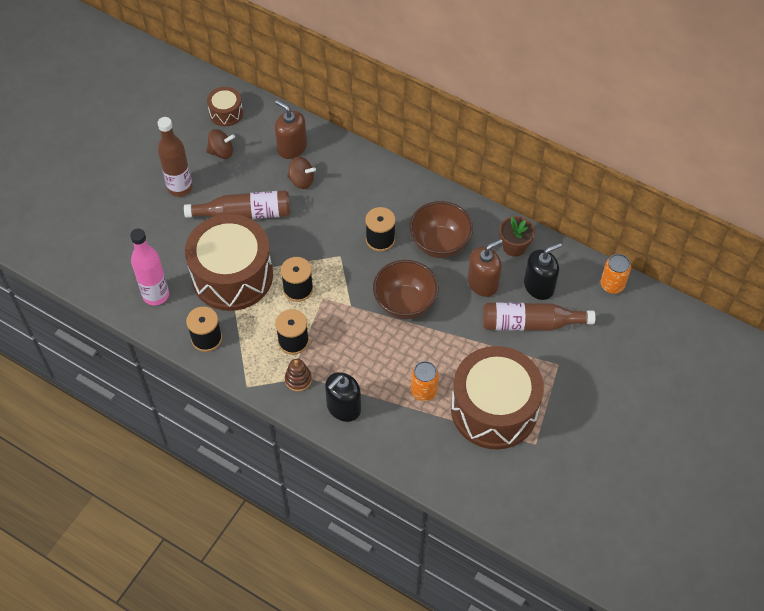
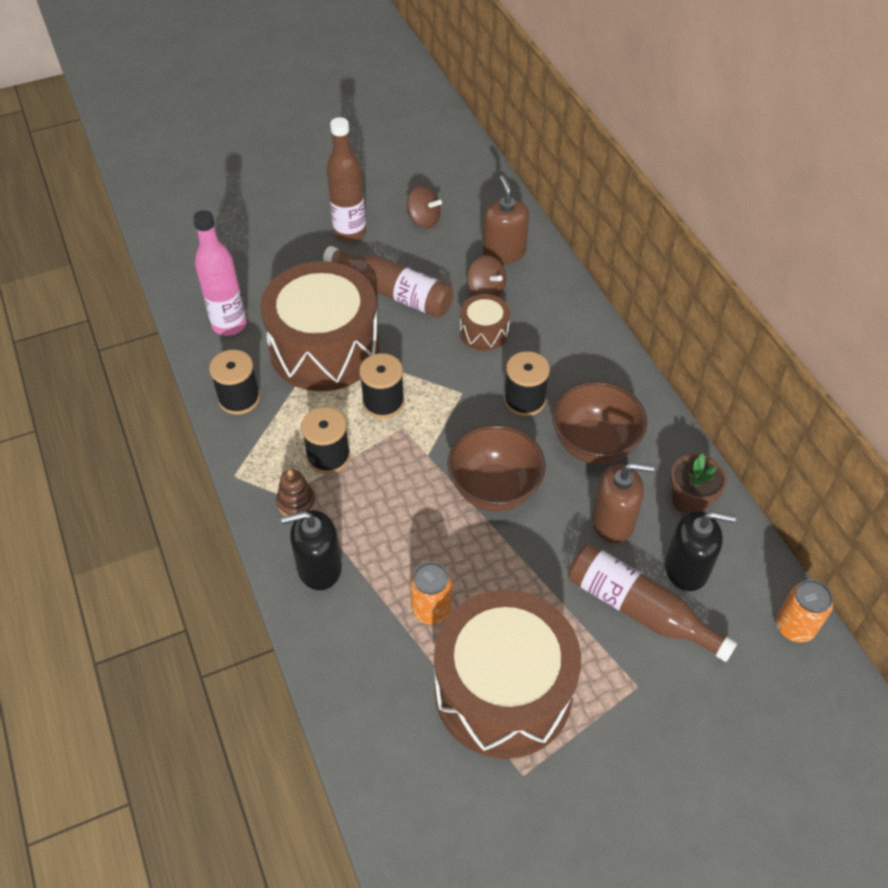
camera: 35 degrees right, 5 degrees down
(226, 113) = (462, 185): brown drum -> brown drum (484, 332)

